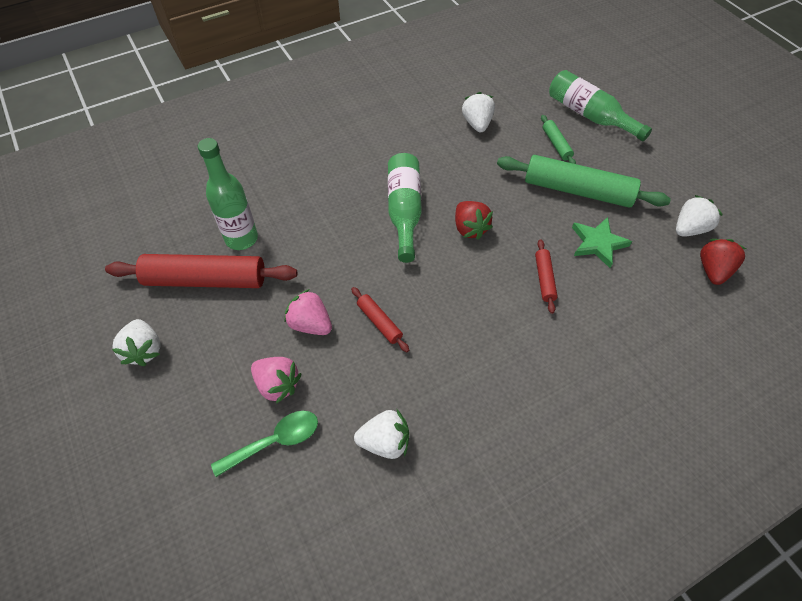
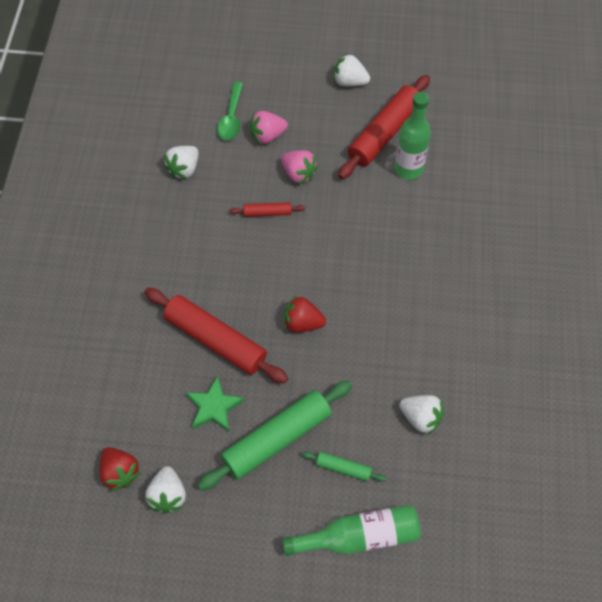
camera: 125 degrees right, 5 degrees up
(310, 324) = (298, 174): pink strawberry -> pink strawberry turned 60 degrees clockwise
(404, 211) = (356, 288): green bottle -> none
(544, 279) = (215, 340): red rolling pin -> red rolling pin, size x2.14

